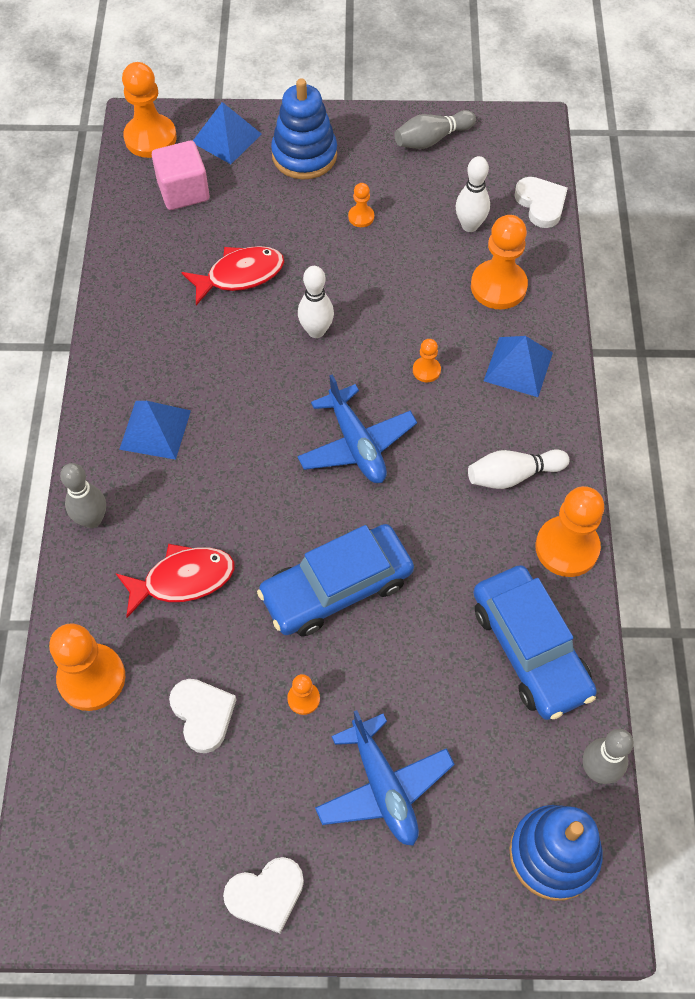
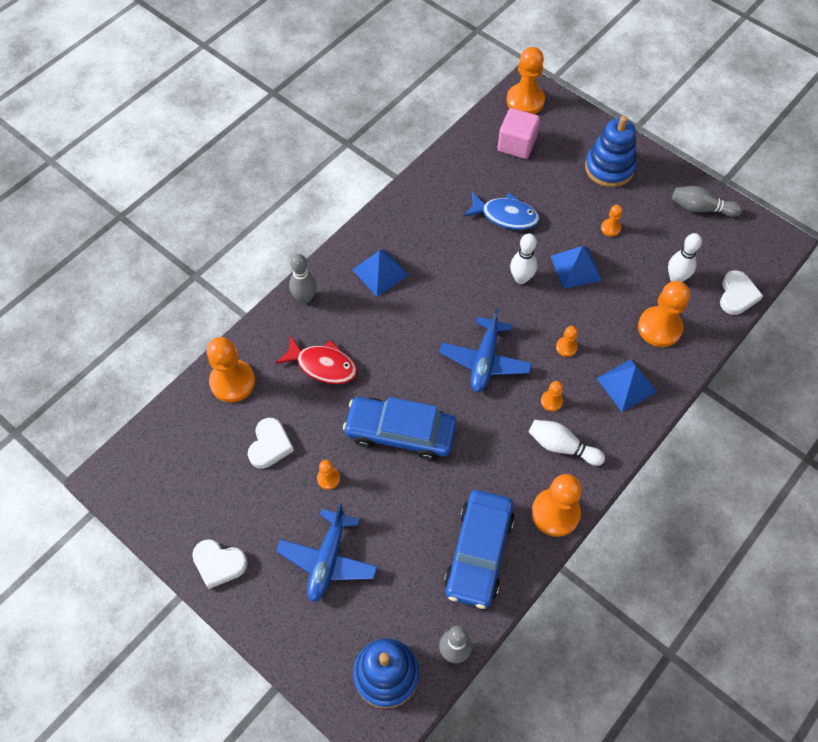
camera: 40 degrees right, 0 degrees up
(226, 138) = (570, 128): blue pyramid -> blue pyramid (575, 268)
(240, 275) = (505, 216): red fish -> blue fish
(461, 437) = (551, 401): none -> orange pawn

